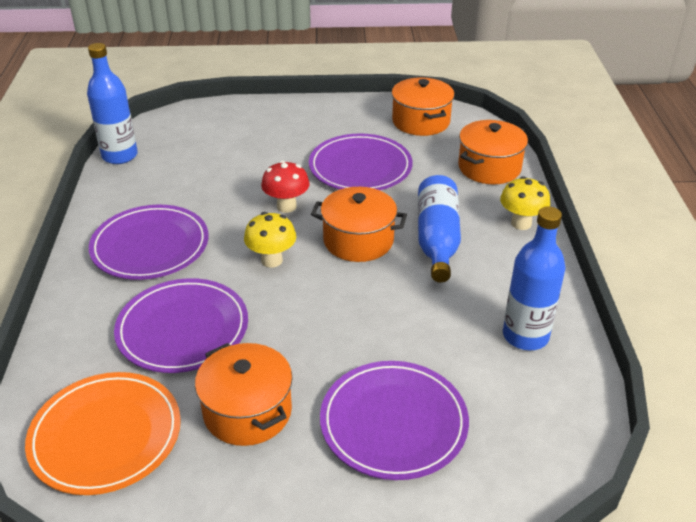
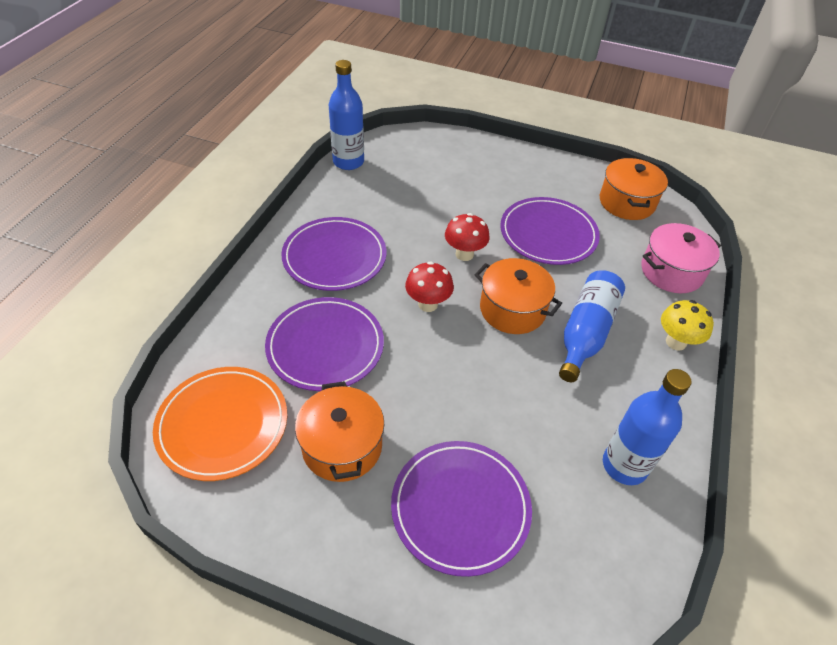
camera: 20 degrees right, 10 degrees up
(272, 260) = (428, 304): yellow mushroom -> red mushroom
(489, 167) = (671, 271): orange pot -> pink pot

